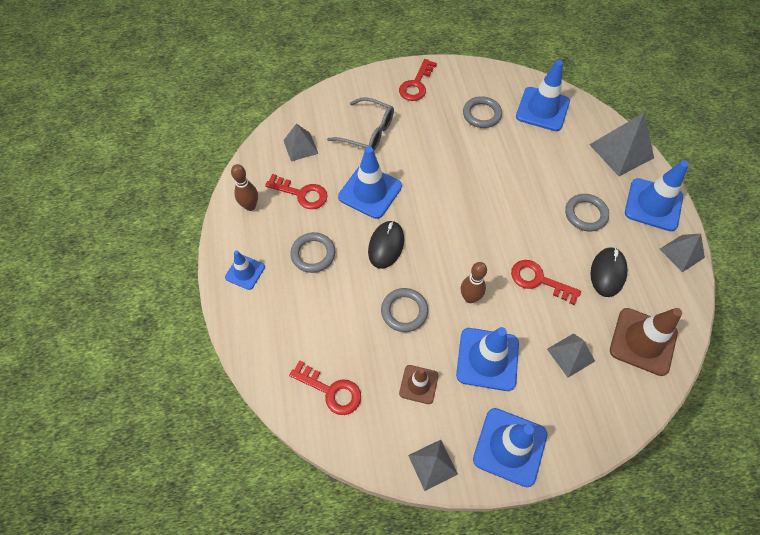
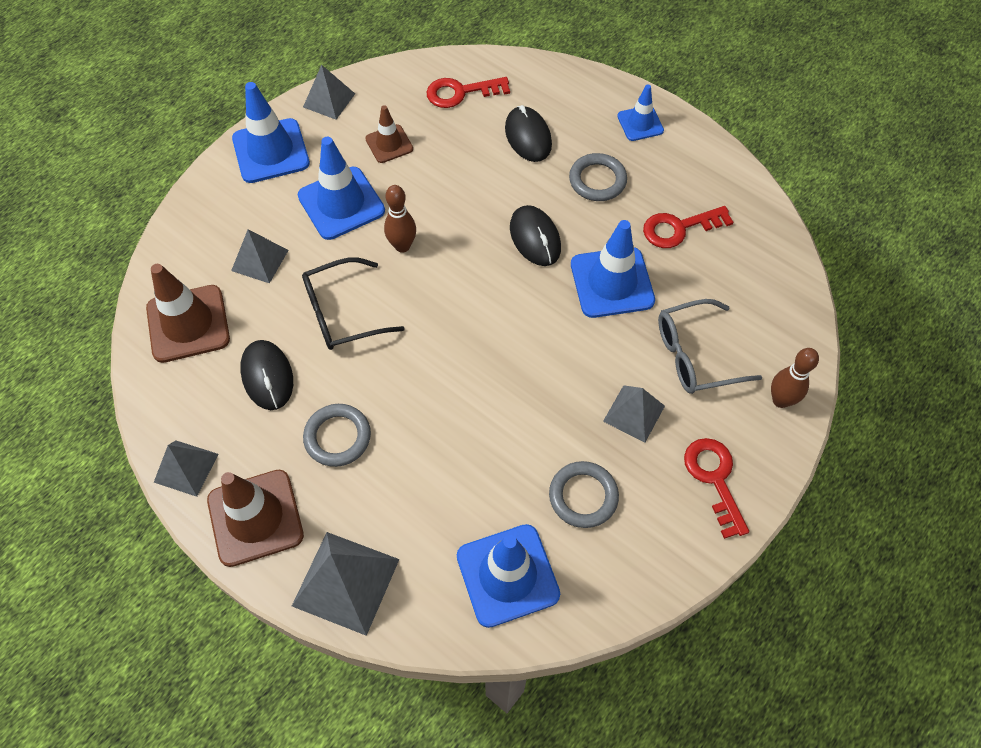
camera: 140 degrees right, 0 degrees up
(250, 206) = (713, 180): brown bowling pin -> brown bowling pin (780, 400)
(300, 147) = (746, 278): grey pyramid -> grey pyramid (634, 413)
(322, 317) = (528, 137): none -> black mouse
(404, 311) = (456, 191): grey ring -> none
(538, 280) = (342, 313): red key -> black glasses
(653, 205) = (255, 517): blue traffic cone -> brown traffic cone

